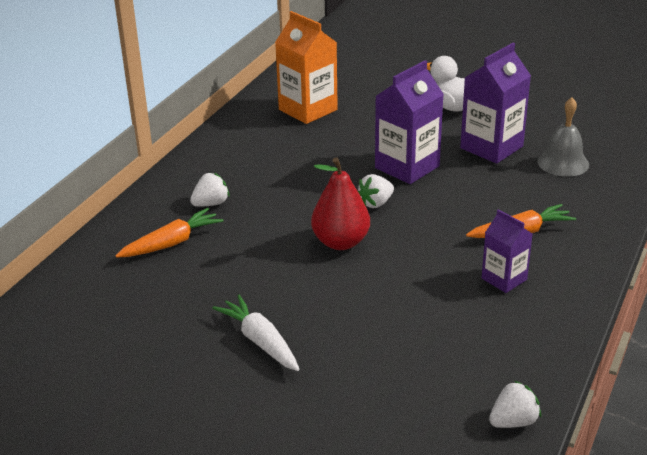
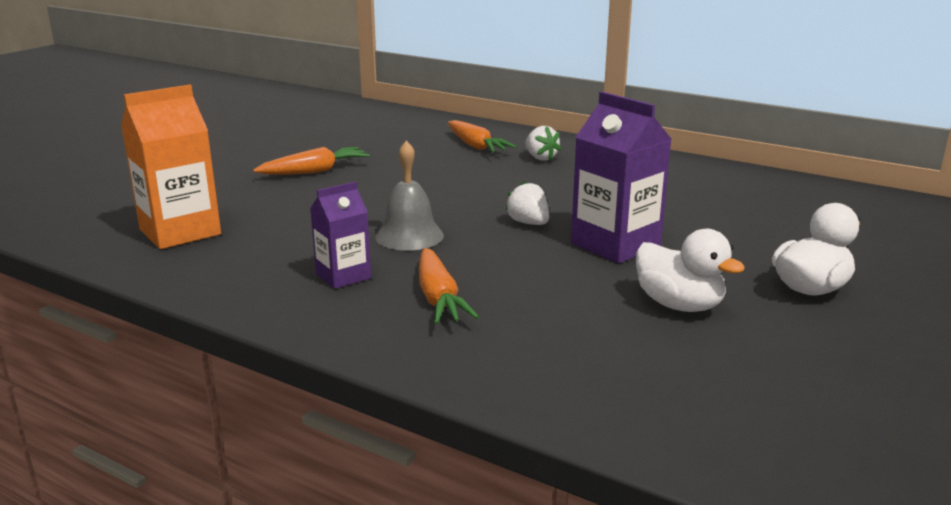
camera: 95 degrees right, 10 degrees down
(260, 341) = (314, 171): white carrot -> orange carrot
(308, 110) = (763, 200): orange carton -> orange carton (180, 232)
(341, 242) = (453, 204): red pear -> none
(491, 147) = (679, 305): purple carton -> white duck
(513, 421) = (118, 254): white strawberry -> none
(563, 163) = (633, 358): grey bell -> grey bell (409, 236)

